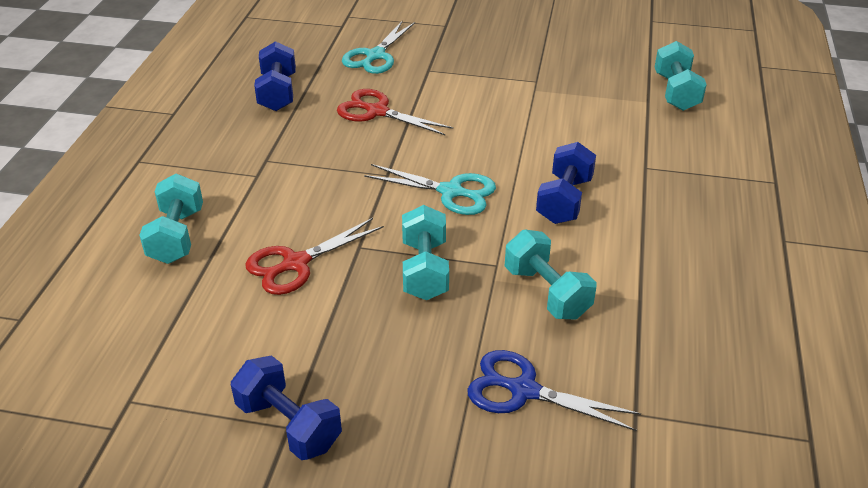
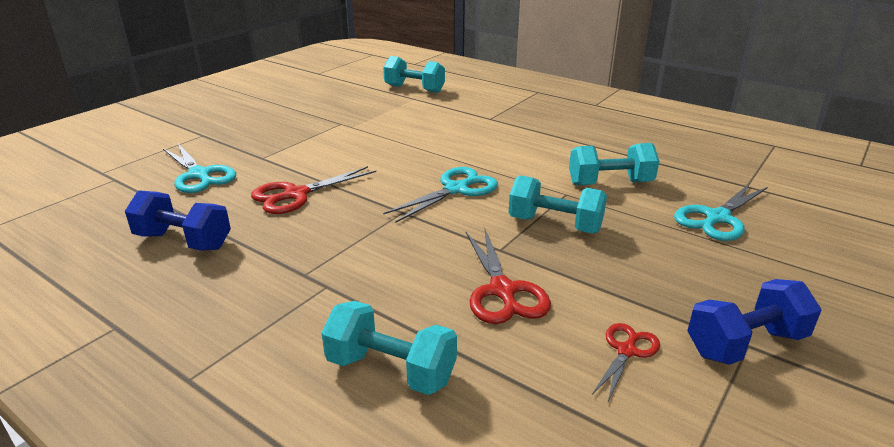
camera: 65 degrees left, 10 degrees down
(246, 350) = (626, 351): none -> red scissors
(524, 390) = (717, 218): blue scissors -> turquoise scissors
(564, 200) = (505, 151): blue dumbbell -> none

